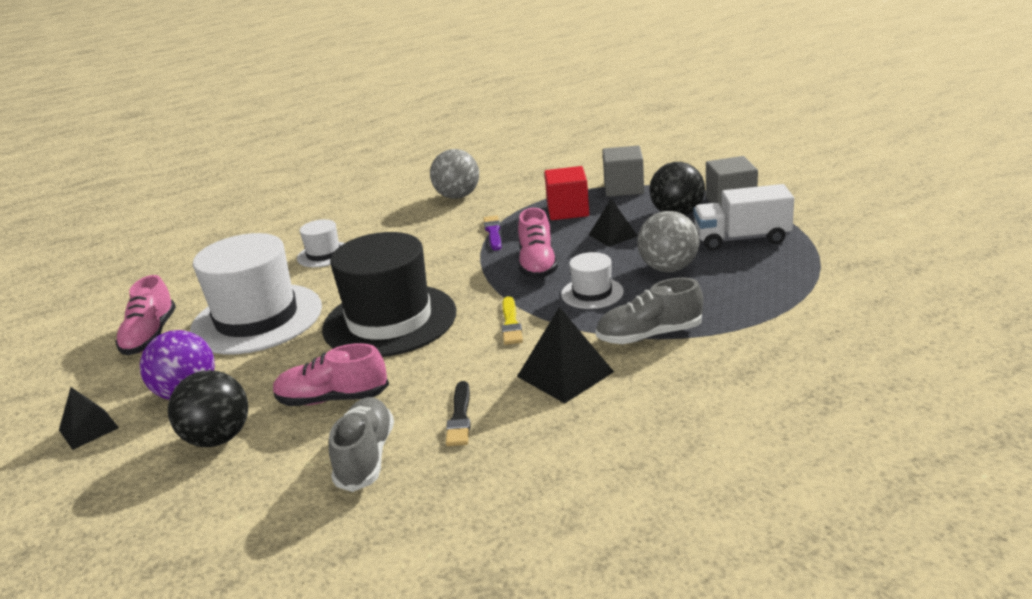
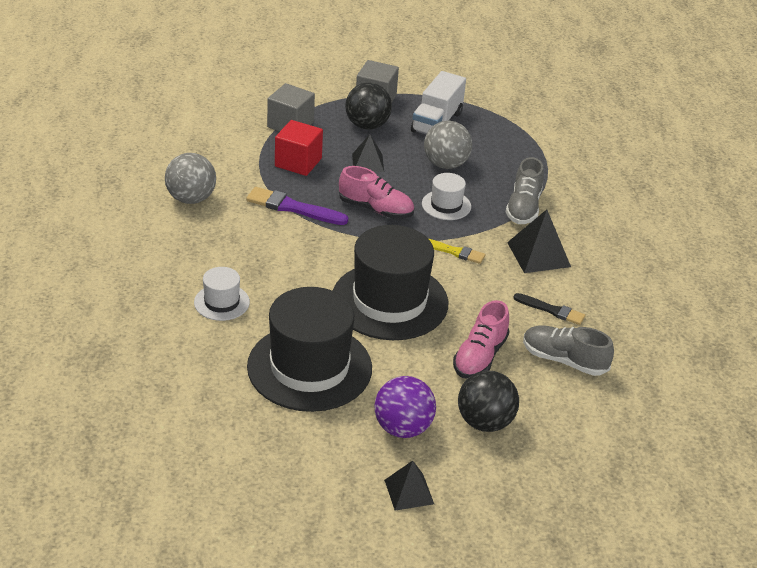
camera: 70 degrees left, 10 degrees up
(150, 336) = (274, 436): pink shoe -> none
(257, 318) = (309, 367): white hat -> black hat
(493, 232) = (293, 208): purple brush -> purple brush, size x1.54

